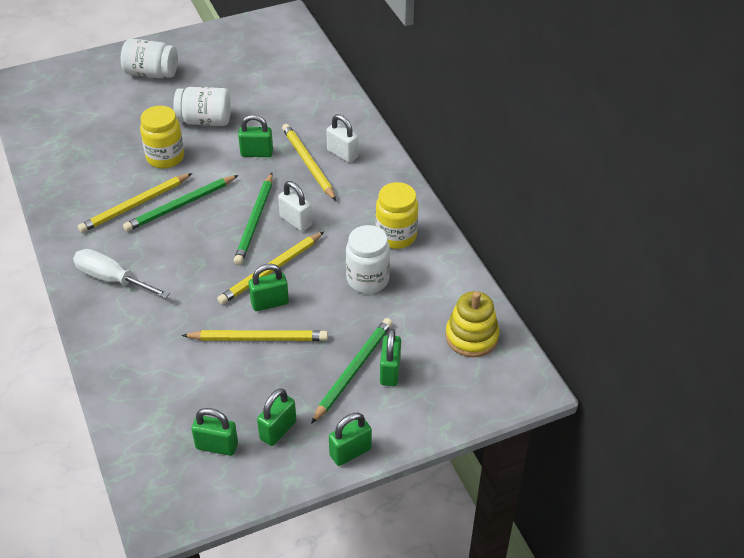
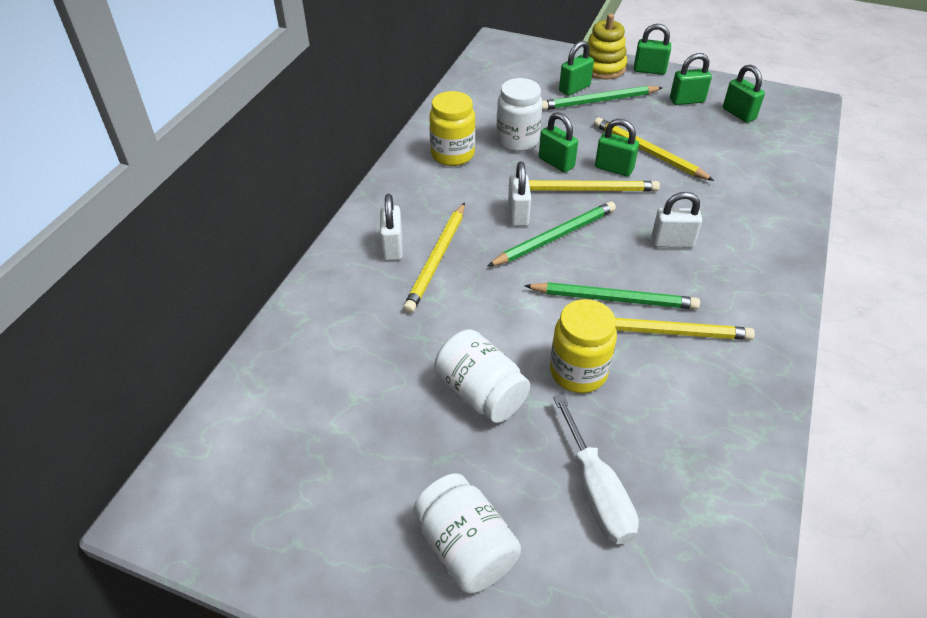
camera: 135 degrees left, 0 degrees up
(112, 279) = (745, 267): white screwdriver -> white screwdriver (596, 491)
(175, 266) = (672, 242): none -> white padlock
(257, 153) = (472, 306): green padlock -> green padlock (556, 163)
(471, 337) = (495, 76): yellow stacking toy -> yellow stacking toy (602, 68)

